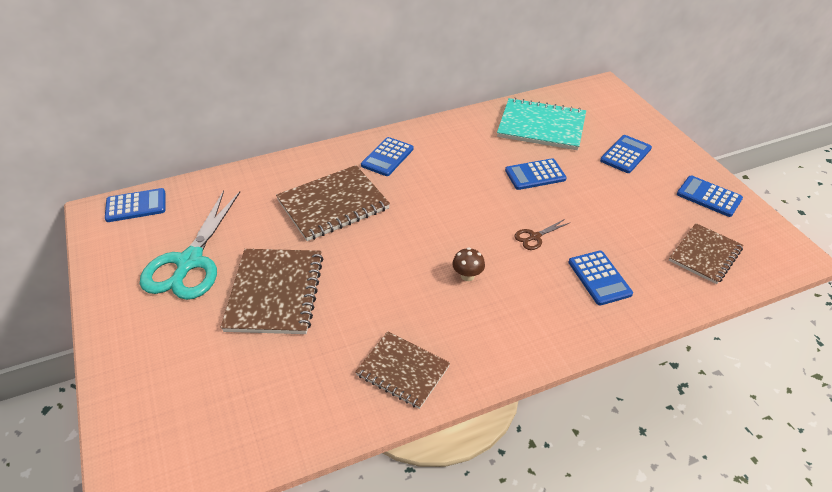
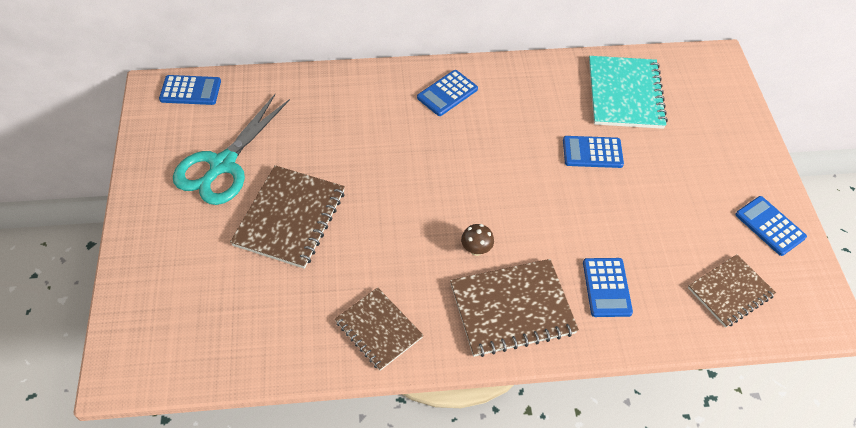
camera: 15 degrees right, 10 degrees up
(333, 205) = (374, 136): brown notebook -> brown notebook (512, 309)
(534, 237) = (561, 224): brown scissors -> none
(541, 126) = (625, 94): turquoise notebook -> turquoise notebook turned 60 degrees clockwise
(625, 154) = (702, 152): blue calculator -> none

